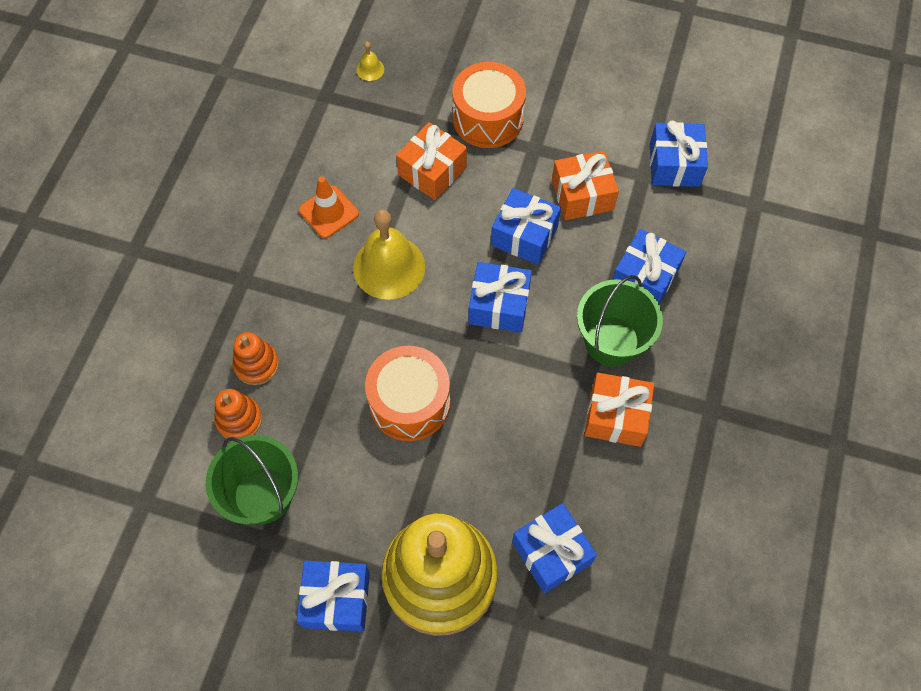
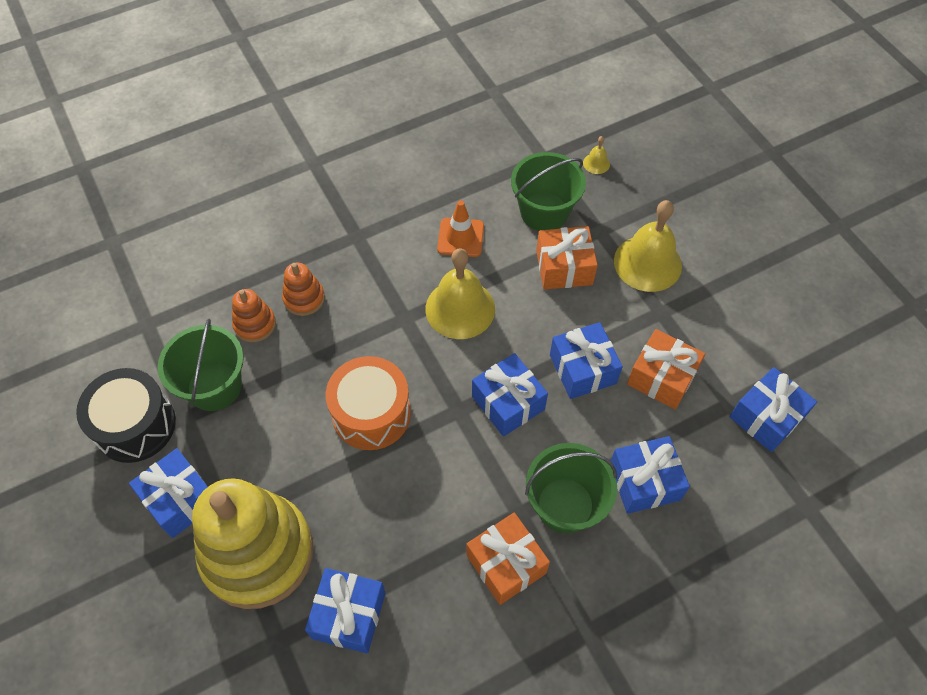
camera: 45 degrees right, 5 degrees down
(232, 583) = (135, 425): none -> black drum
(371, 139) = (544, 212): none -> green bucket
(488, 118) = (647, 263): orange drum -> yellow bell

